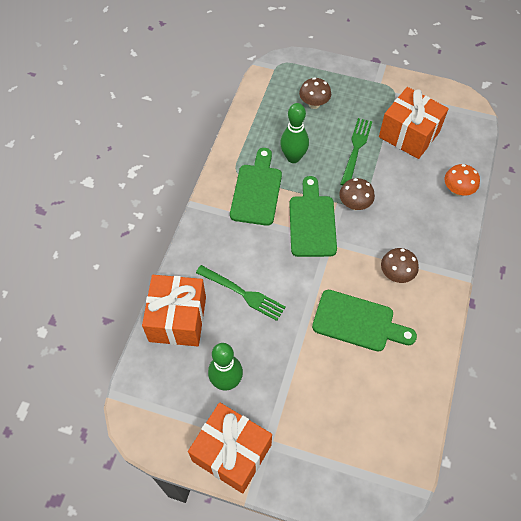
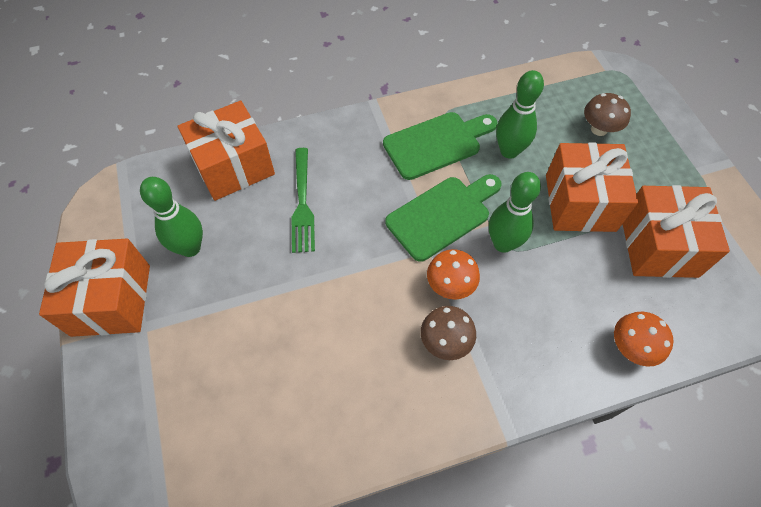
camera: 55 degrees right, 0 degrees up
(354, 204) = (503, 243): brown mushroom -> green bowling pin
(356, 149) = (580, 202): green fork -> orange gift
(358, 322) = (348, 335): green cutting board -> none
(362, 249) = (450, 286): none -> orange mushroom

